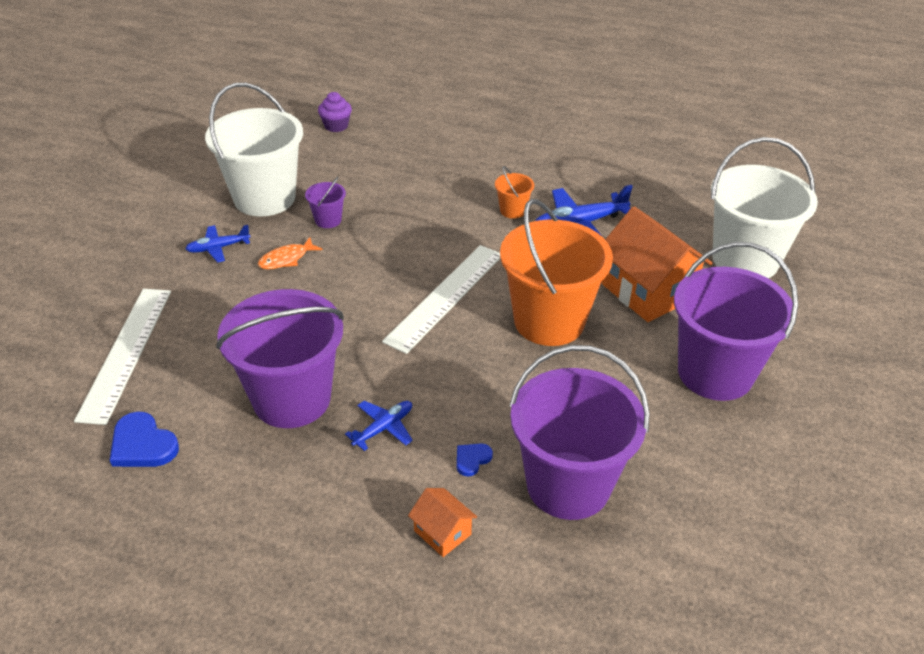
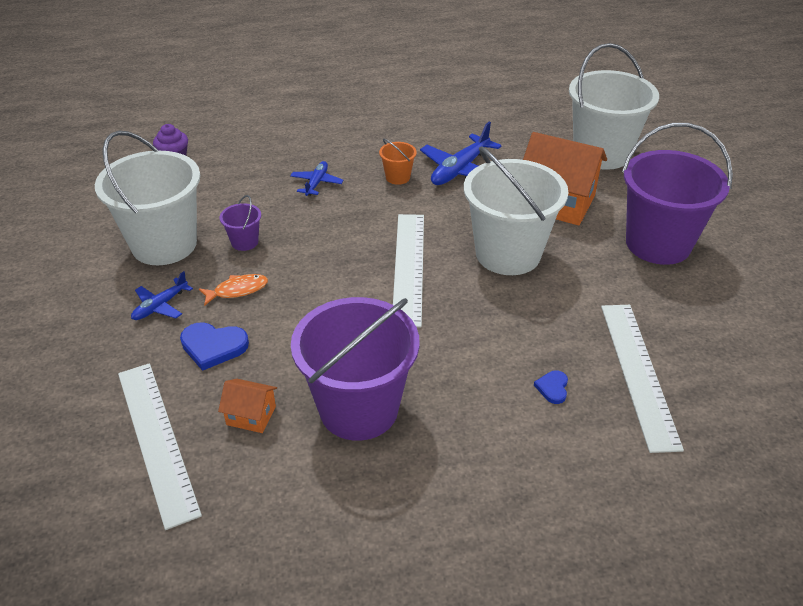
camera: 30 degrees left, 0 degrees up
(143, 444) = (257, 516): blue heart -> blue heart (213, 346)
(286, 259) = (237, 290): orange fish -> orange fish turned 135 degrees counterclockwise
(383, 428) = (460, 396): blue plane -> blue plane (316, 183)
(442, 532) = (585, 457): orange house -> orange house (251, 415)
(549, 321) = (508, 254): orange bucket -> white bucket
(568, 485) = (639, 373): purple bucket -> white ruler

